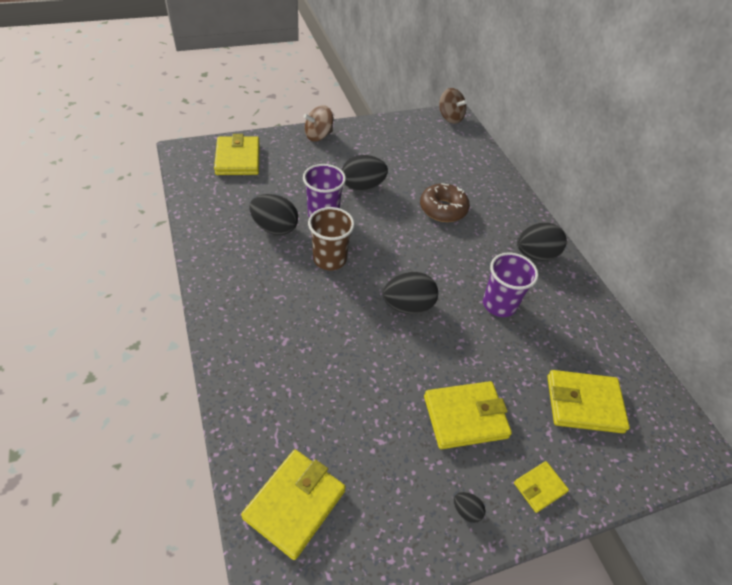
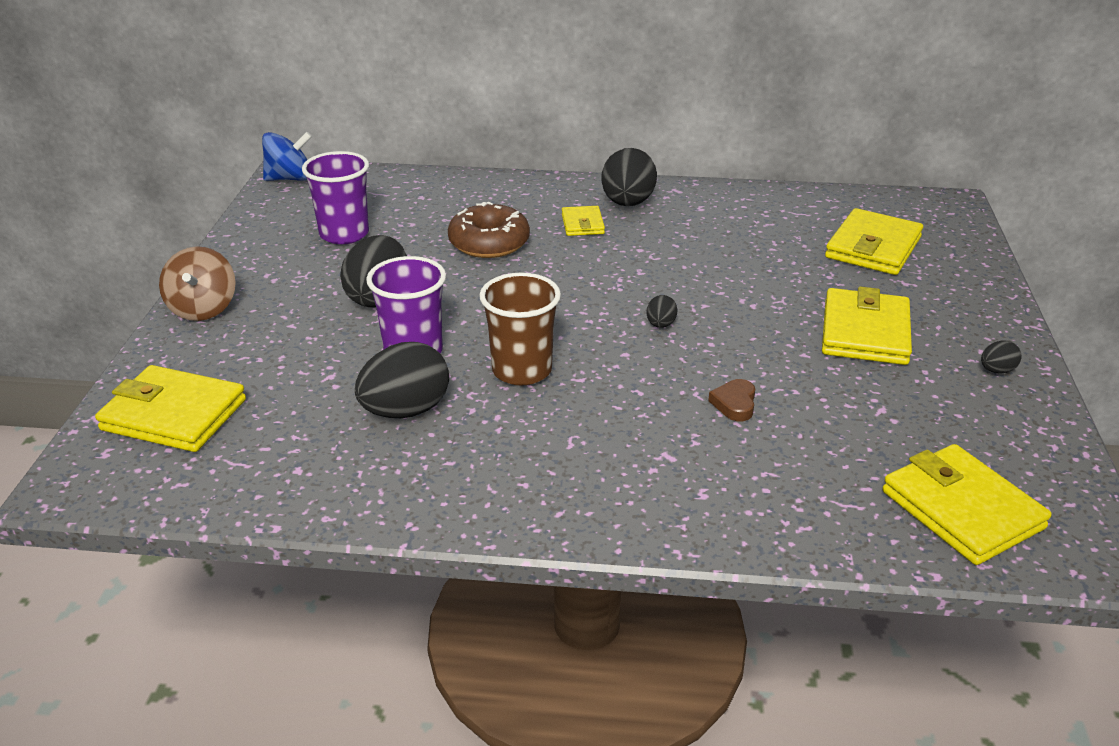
camera: 60 degrees left, 15 degrees down
(347, 360) = (734, 404): none -> brown heart
(408, 306) = (660, 325): black egg -> black egg, size x0.47
(450, 118) = (290, 179): brown spinning top -> blue spinning top
(499, 304) = (697, 254): purple cup -> purple cup (344, 234)
(539, 487) = (976, 312): yellow wallet -> yellow wallet (582, 224)

